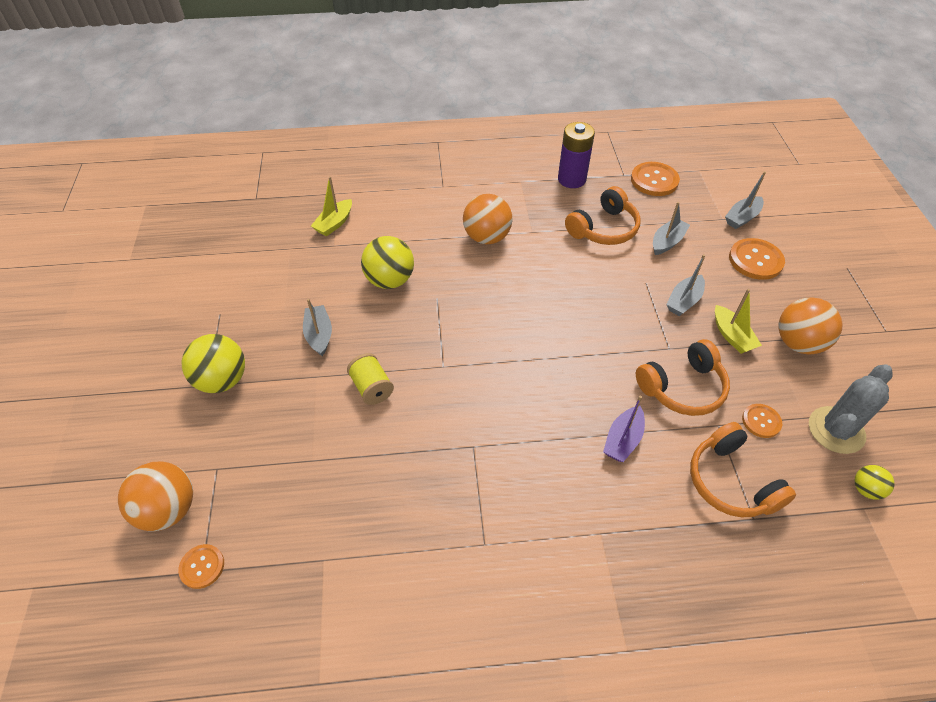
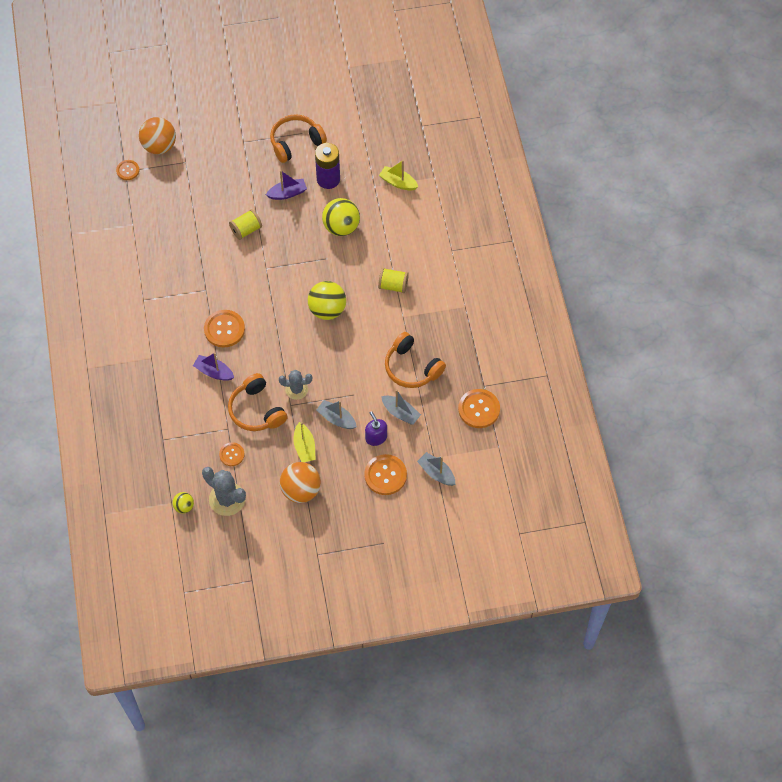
camera: 85 degrees right, 10 degrees up
(222, 380) = (247, 148): yellow ball -> yellow ball (327, 310)
(319, 335) = (287, 193): grey boat -> purple boat
(487, 237) = (393, 285): orange ball -> yellow spool
(547, 423) = (224, 329): none -> orange button
(571, 179) = (472, 345): purple battery -> purple battery (328, 179)
(644, 340) = (296, 389): none -> grey cactus
(704, 265) = (376, 437): none -> purple soap dispenser
(731, 481) = (186, 430): orange headphones -> orange headphones (296, 142)
(732, 336) = (304, 447): yellow boat -> yellow boat turned 75 degrees counterclockwise

